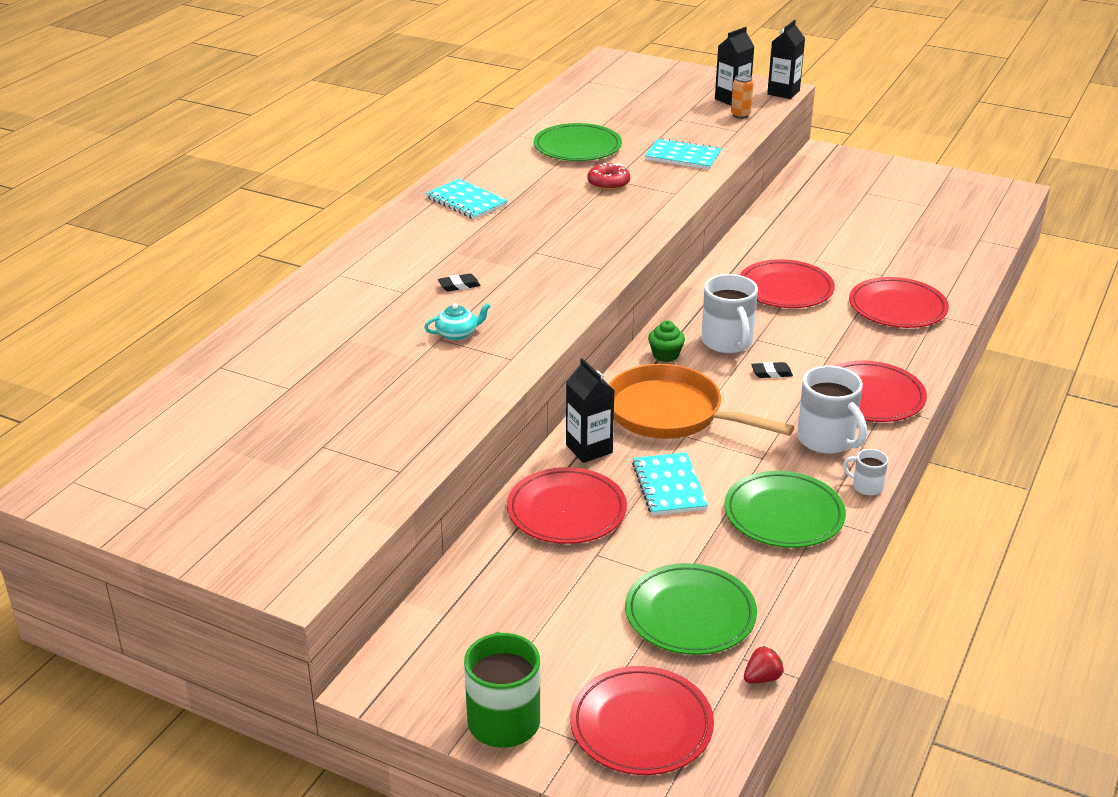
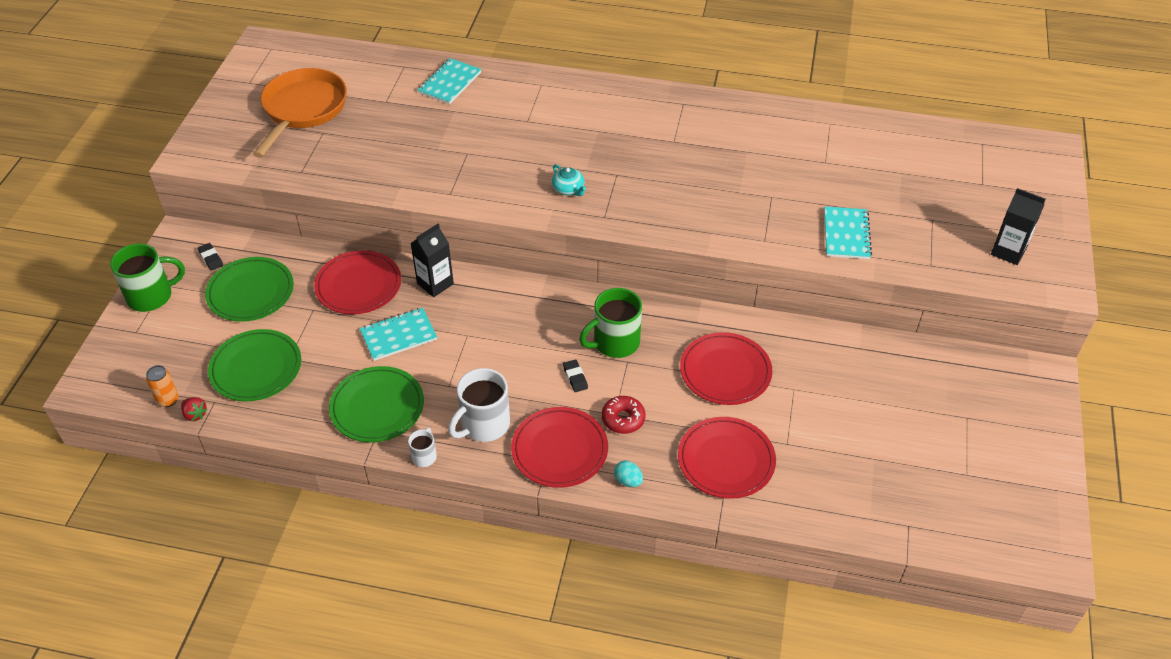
camera: 75 degrees right, 15 degrees up
(457, 333) = (477, 160): turquoise teapot -> turquoise teapot (568, 189)
(459, 285) = (547, 146): black eraser -> black eraser (211, 258)
(466, 201) = (686, 120): turquoise notebook -> turquoise notebook (450, 83)
(577, 147) = (826, 163): green plate -> green plate (250, 292)
(608, 183) = (762, 195): red donut -> red donut (623, 419)
(641, 725) = (149, 359): red plate -> none
(665, 355) = (580, 306): green cupcake -> none
(671, 413) = (495, 322): orange pan -> orange pan (303, 109)
(727, 342) = (615, 342): white mug -> green mug
(740, 115) = (971, 263): orange can -> orange can (168, 400)
(783, 92) = (1055, 289): black carton -> none
(916, 363) = (628, 481): none -> turquoise egg

